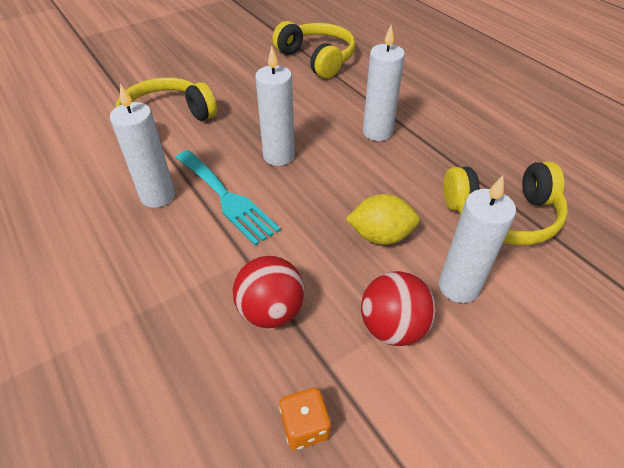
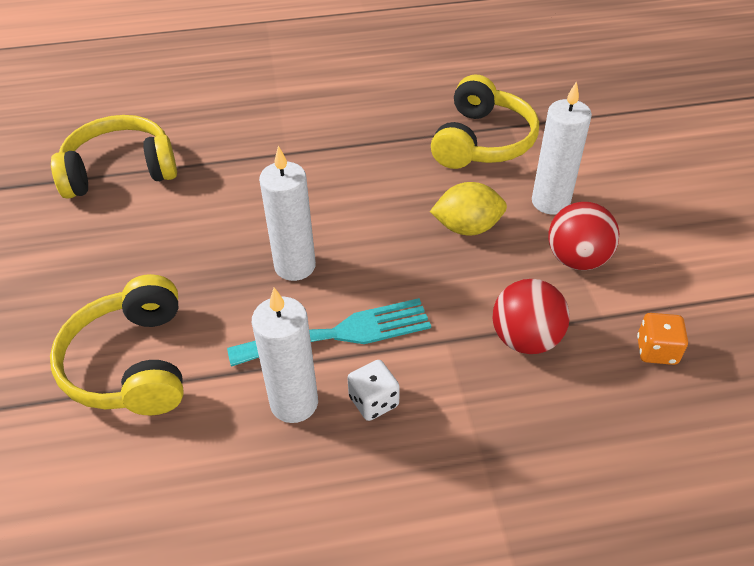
camera: 65 degrees left, 0 degrees up
(171, 235) = (373, 401): none -> white dice
(377, 132) = (311, 173): white candle -> none
(380, 236) = (467, 228): yellow lemon -> yellow lemon turned 60 degrees clockwise

